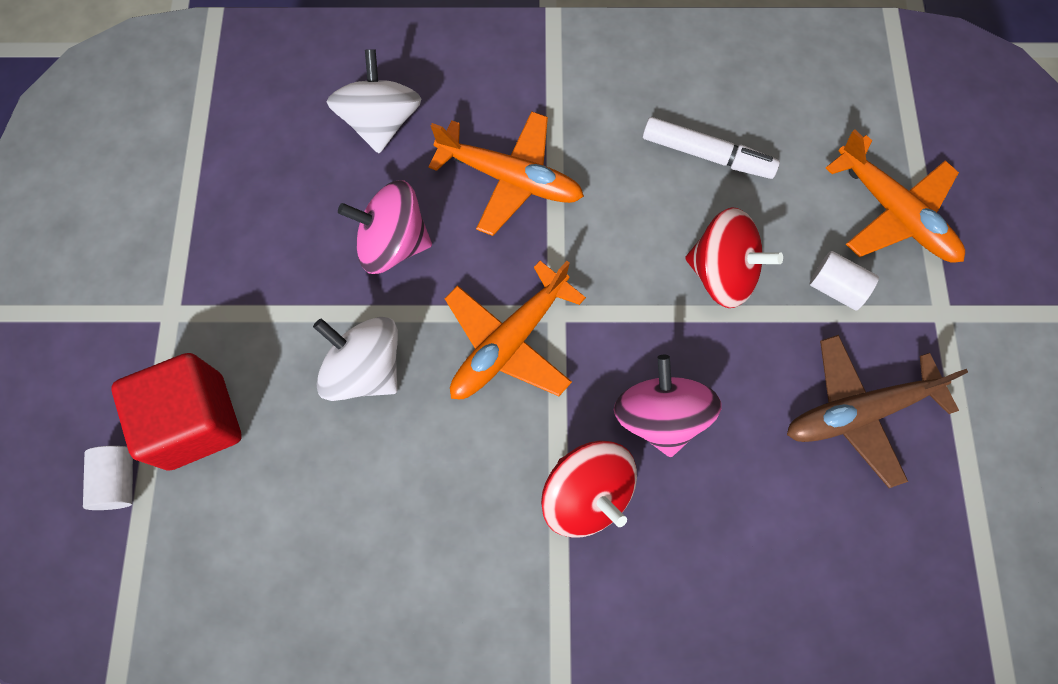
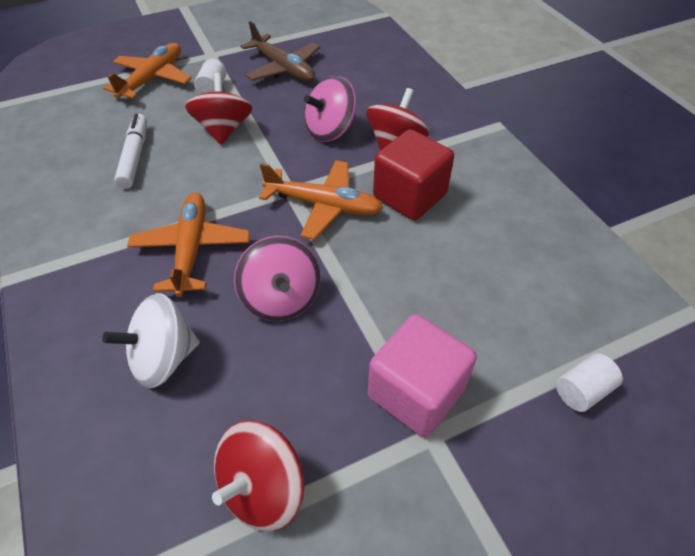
camera: 115 degrees left, 20 degrees down
(196, 421) = (501, 361): red cube -> red cube (409, 196)
(213, 164) = (263, 488): none -> red spinning top
(216, 321) = (416, 392): none -> pink cube
(365, 369) = (390, 273): white spinning top -> none

